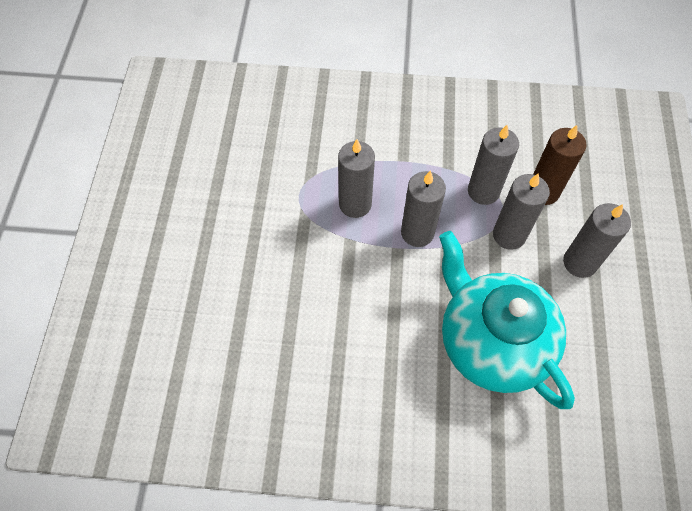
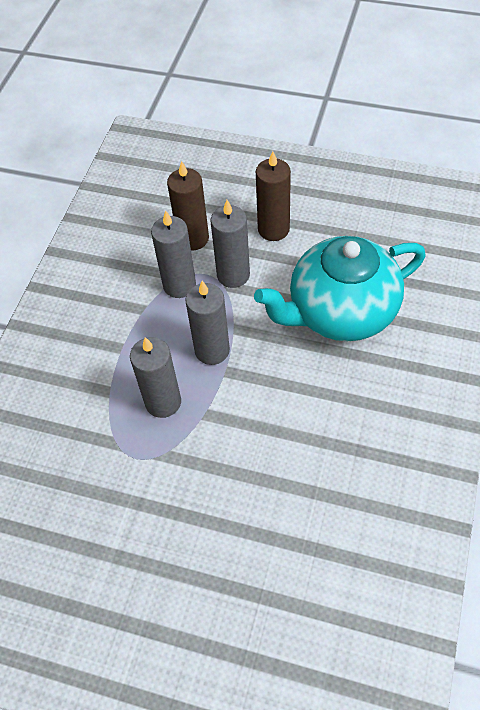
camera: 75 degrees left, 5 degrees down
(580, 262) = (273, 229): grey candle -> brown candle

